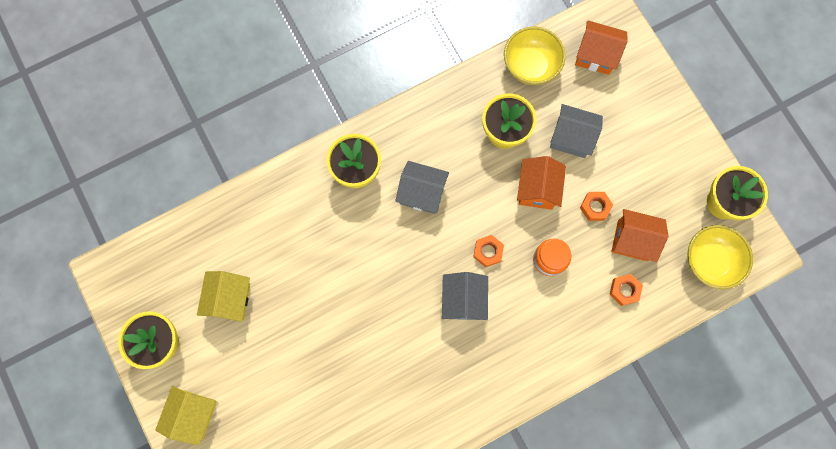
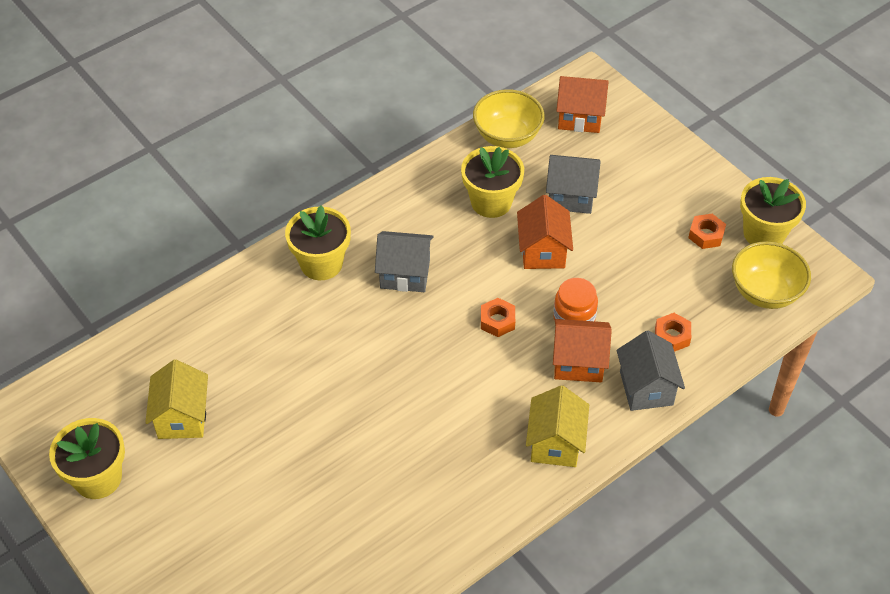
camera: 10 degrees left, 25 degrees down
(193, 414) = (150, 552): yellow house -> yellow house (555, 443)
(463, 300) = (478, 375): grey house -> grey house (646, 388)
(595, 207) = (615, 259): orange nut -> orange nut (706, 235)
(632, 240) = (668, 285): orange house -> orange house (578, 363)

